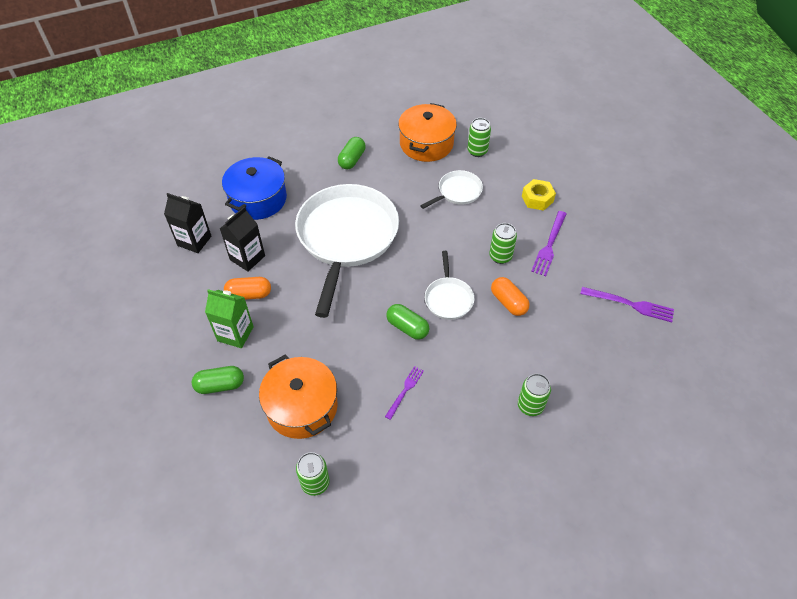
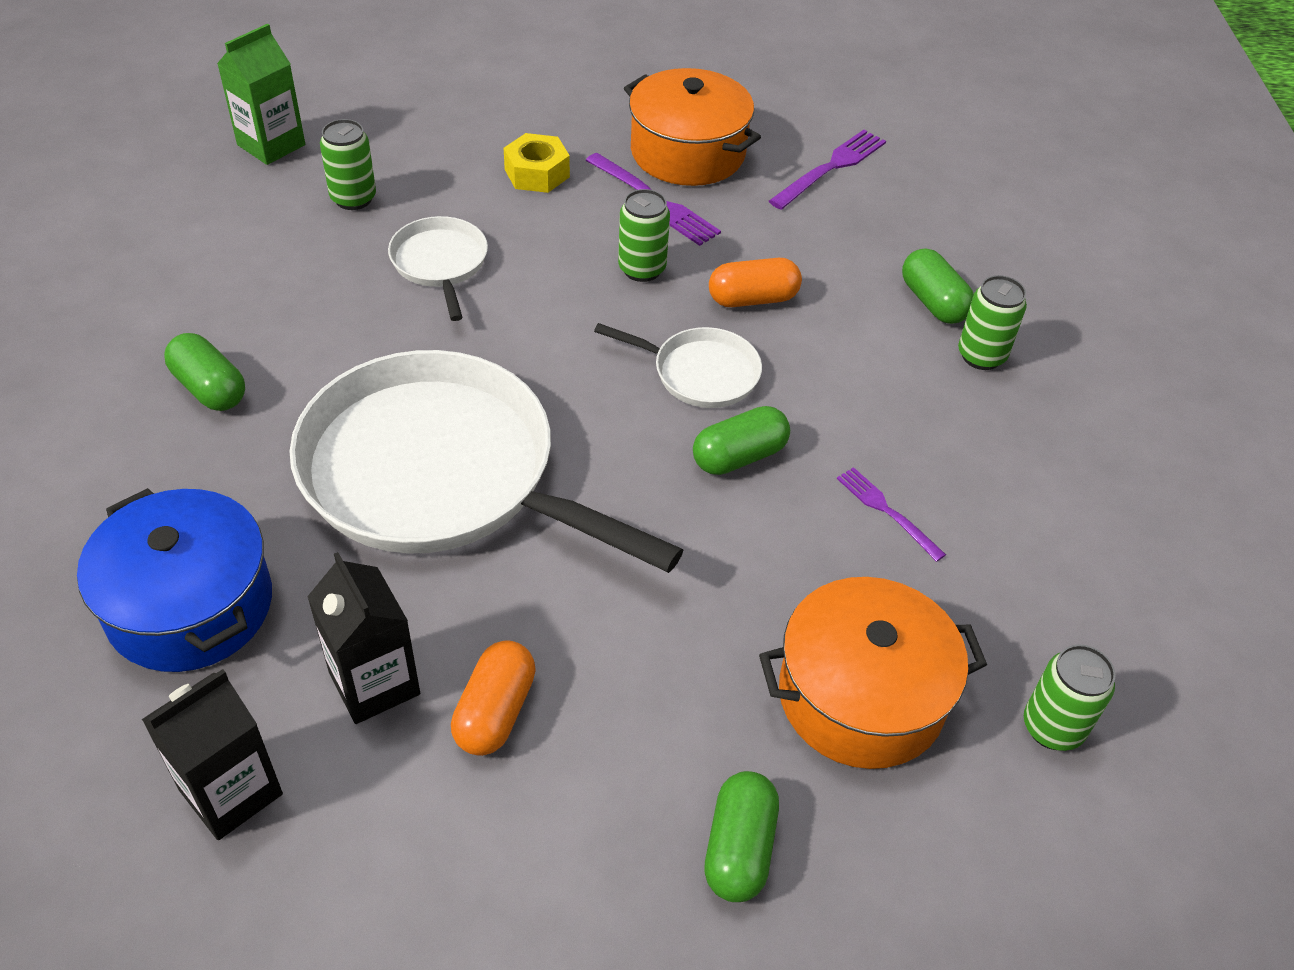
camera: 70 degrees left, 5 degrees down
(235, 334) = (600, 774): green carton -> green carton (271, 145)
(426, 144) = (268, 258): orange pot -> orange pot (687, 152)
(556, 375) = (933, 302): none -> green capsule

